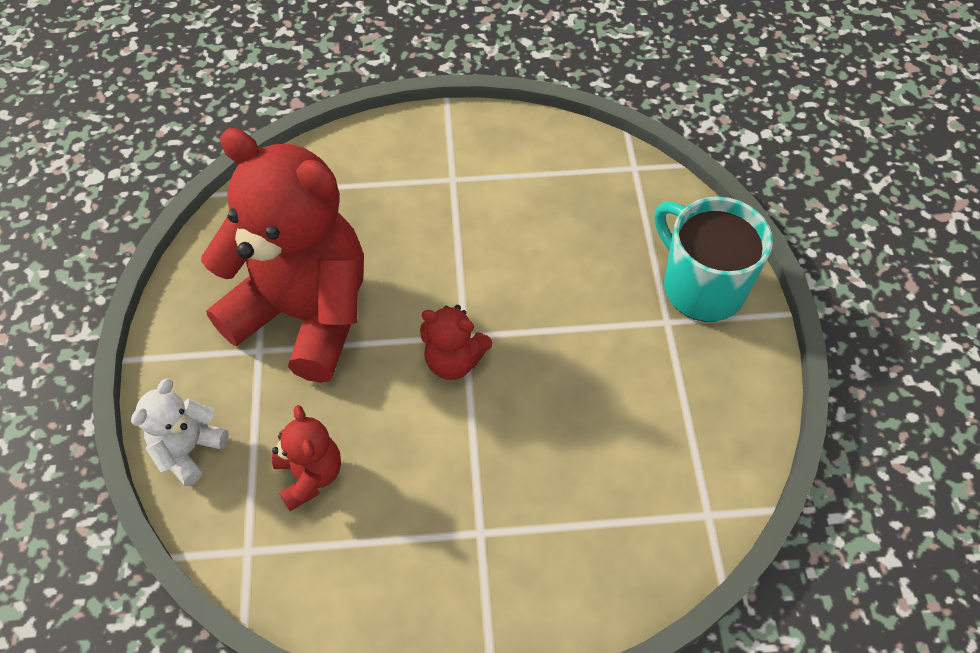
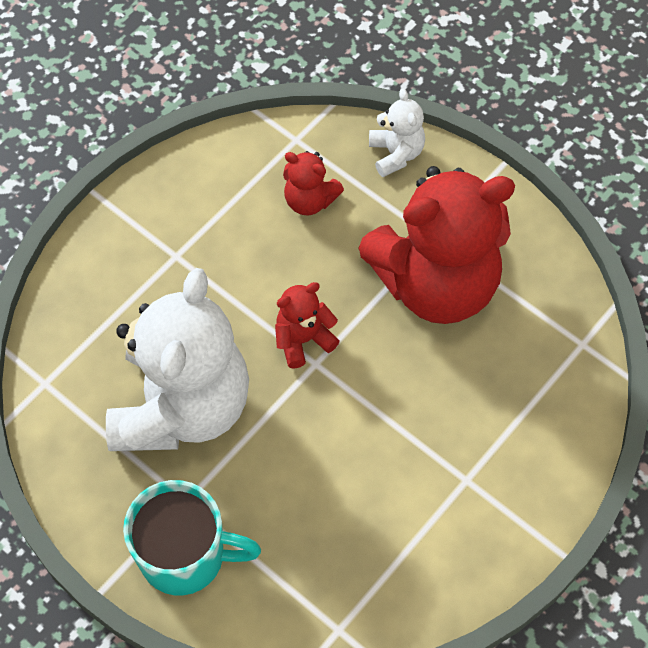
camera: 135 degrees right, 5 degrees up
(605, 392) = (182, 406): none -> white teddy bear

